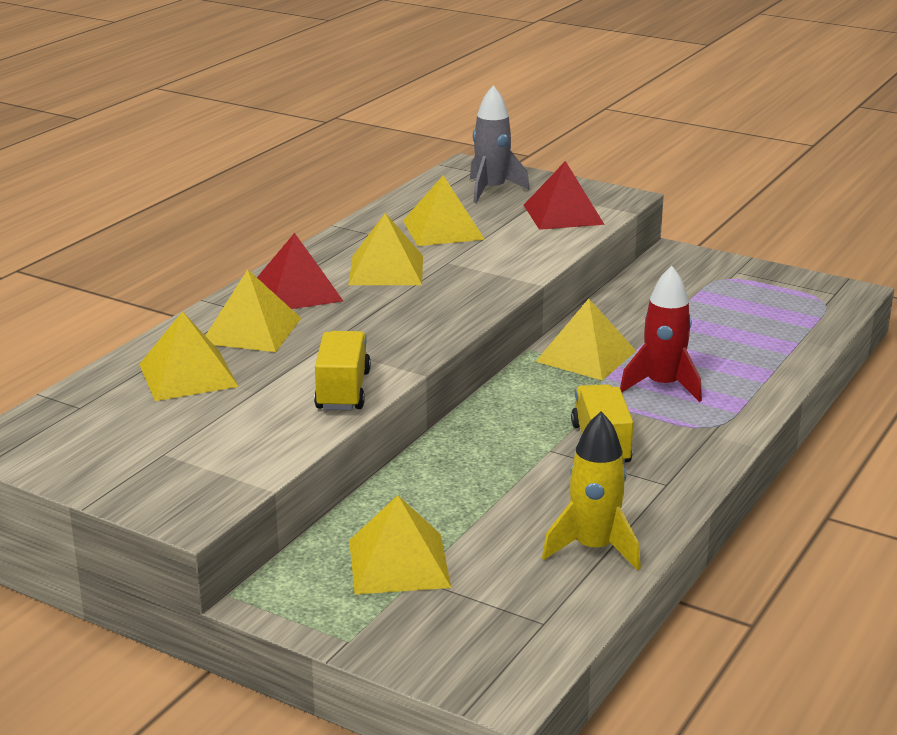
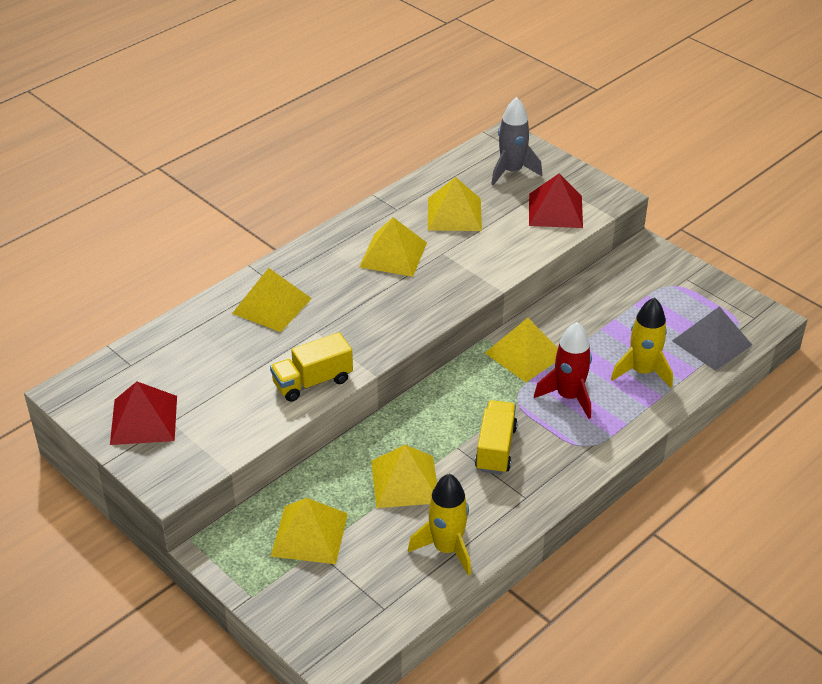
camera: 15 degrees right, 15 degrees up
(188, 375) = (212, 345): yellow pyramid -> yellow pyramid (405, 481)
(297, 291) = (319, 268): red pyramid -> red pyramid (144, 420)
(343, 391) = (312, 382): yellow truck -> yellow truck turned 135 degrees counterclockwise
(737, 353) = (642, 372): none -> yellow rocket
(801, 319) = (711, 343): none -> grey pyramid

